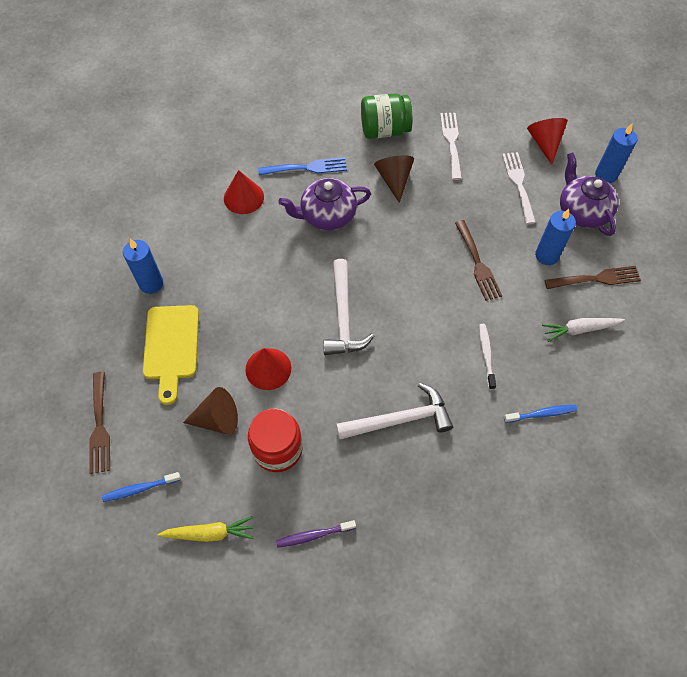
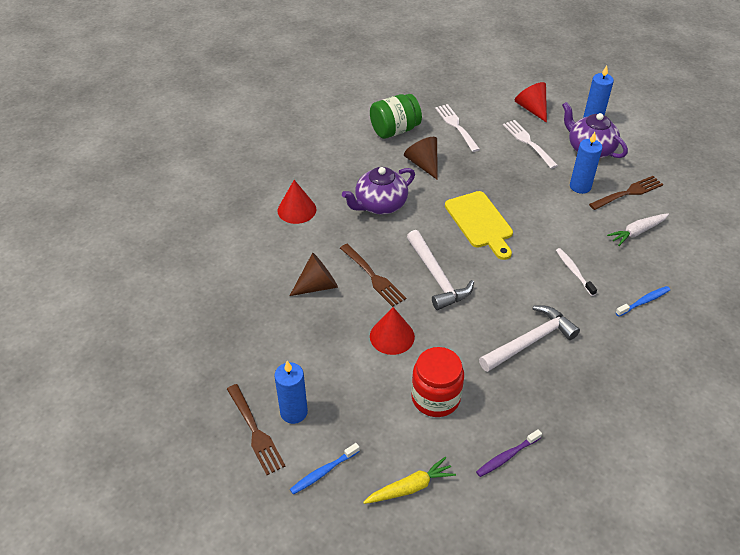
camera: 20 degrees left, 15 degrees down
(151, 283) = (245, 299): blue candle -> blue candle (294, 412)
(171, 347) = (291, 345): yellow cutting board -> yellow cutting board (480, 222)
(217, 419) = (367, 390): brown cone -> brown cone (318, 285)
(306, 168) = (342, 174): blue fork -> none
(477, 263) = (528, 207): brown fork -> brown fork (373, 277)

